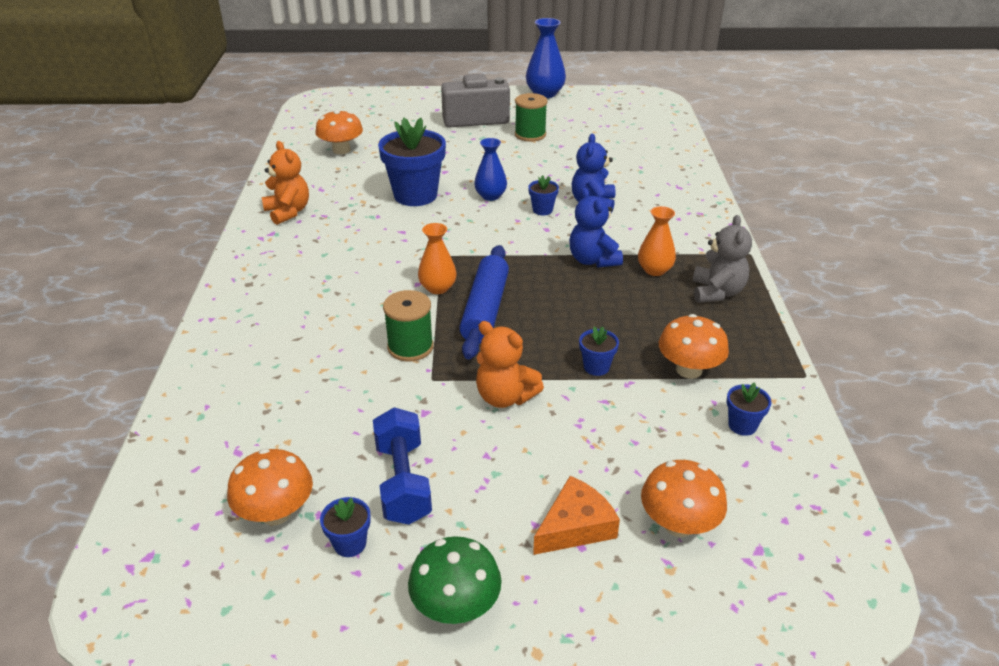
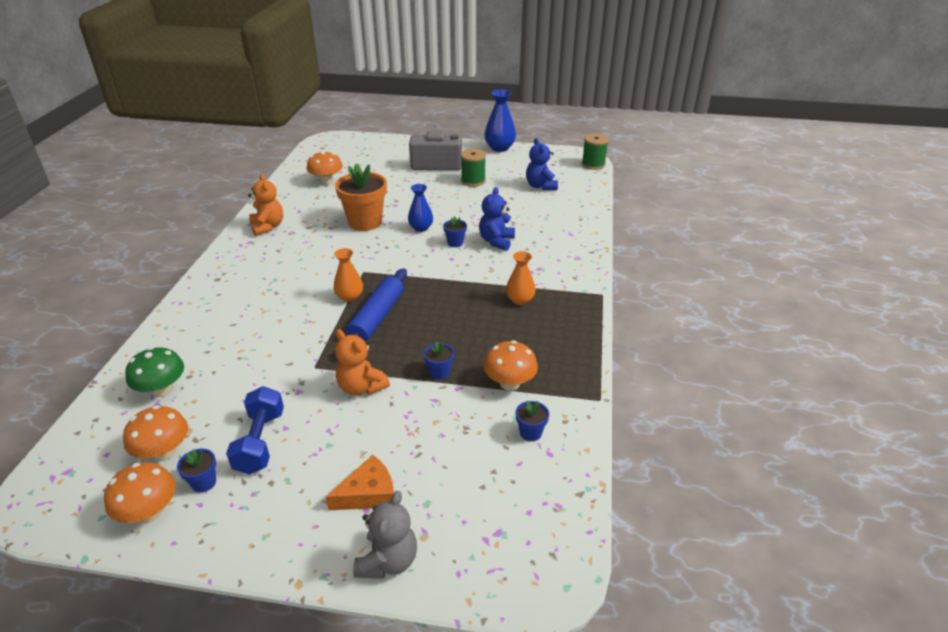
camera: 10 degrees right, 0 degrees up
(410, 347) = (310, 340): green spool -> green spool (593, 164)
(415, 195) = (365, 222): blue flower pot -> orange flower pot
(456, 606) = (257, 540): green mushroom -> green mushroom (162, 390)
(593, 260) = (475, 287): blue teddy bear -> blue teddy bear (540, 186)
(678, 524) = (446, 503): orange mushroom -> orange mushroom (149, 512)
(717, 292) = (560, 323): grey teddy bear -> grey teddy bear (388, 561)

